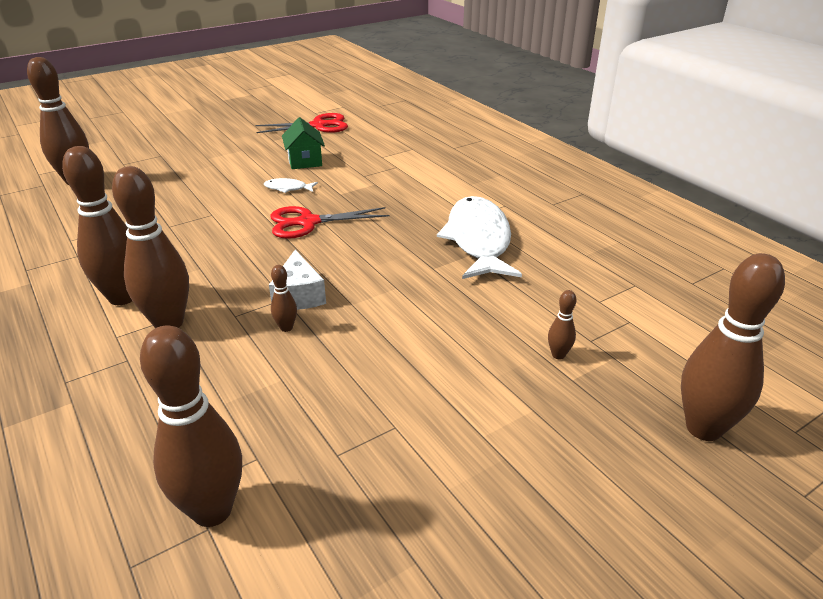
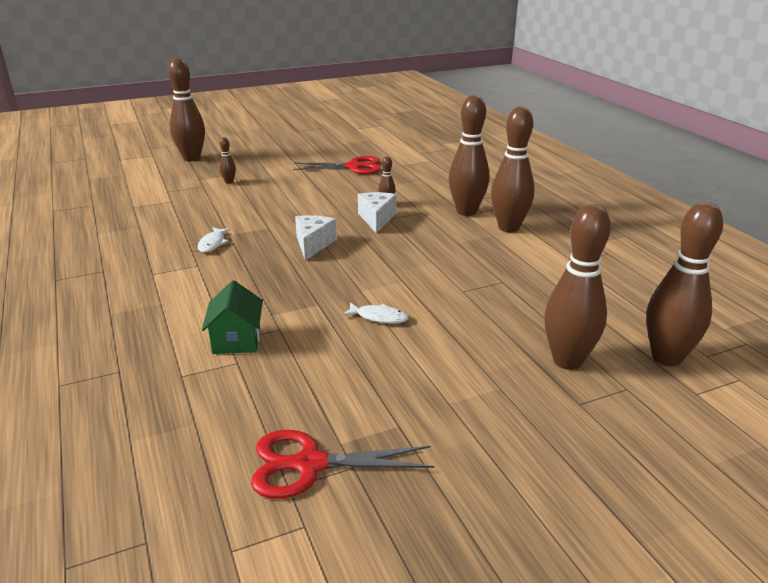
camera: 170 degrees left, 5 degrees down
(212, 510) = (420, 156): brown bowling pin -> brown bowling pin (567, 361)
(305, 161) = (351, 364): green house -> green house (236, 340)
(308, 222) = (361, 273): red scissors -> red scissors (353, 167)
(368, 249) = (313, 244): none -> white cheese
(478, 240) = (213, 244): white fish -> white fish, size x0.41

